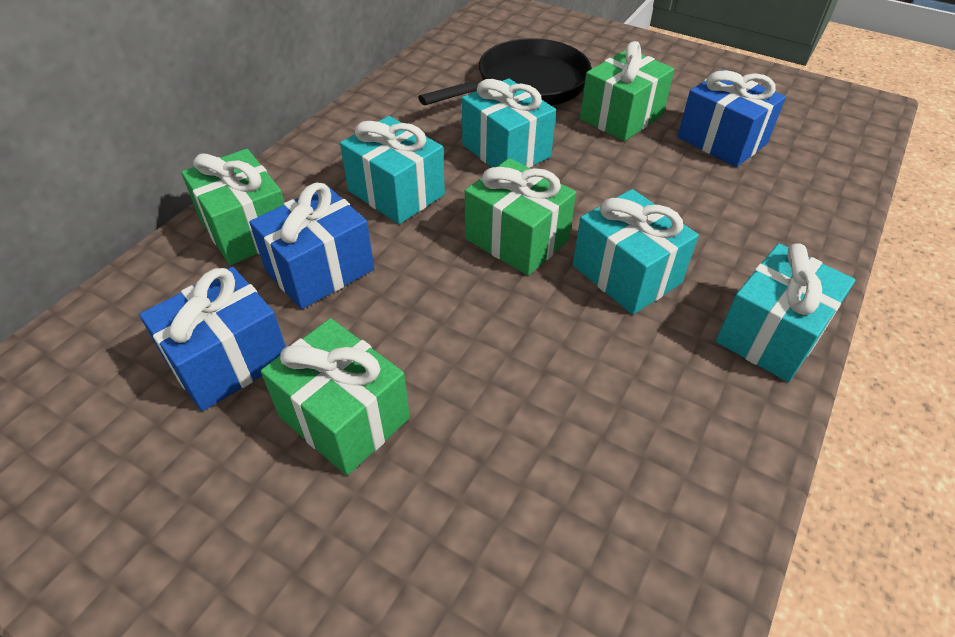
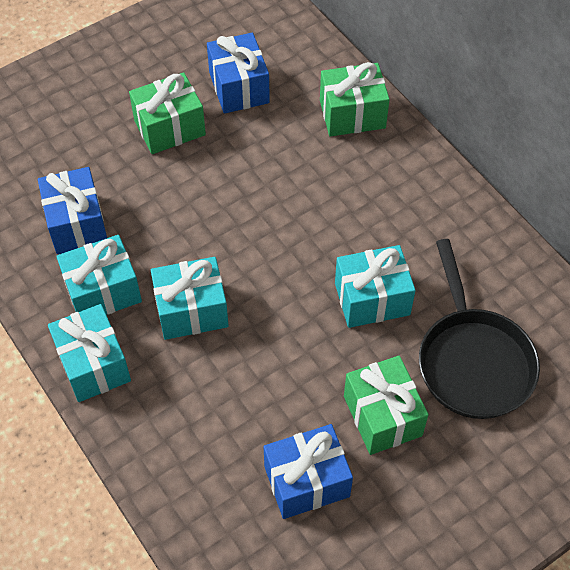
camera: 115 degrees right, 10 degrees up
(320, 270) = (291, 143): blue gift -> blue gift (77, 224)
(396, 193) = (352, 206): turquoise gift -> turquoise gift (103, 291)
(517, 239) = (261, 261): green gift -> none

